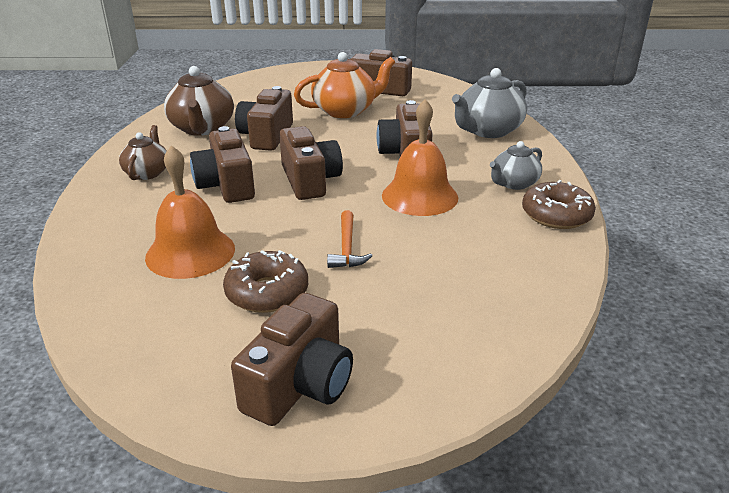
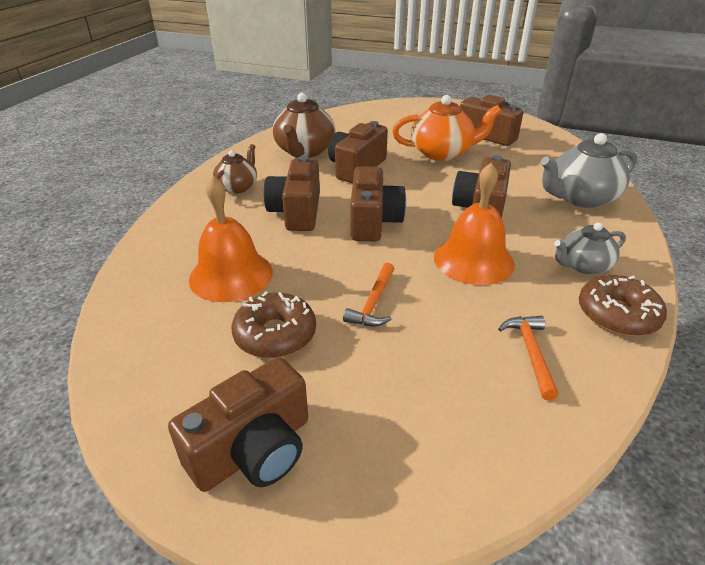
camera: 20 degrees right, 5 degrees up
(501, 257) = (530, 353): none -> orange hammer

